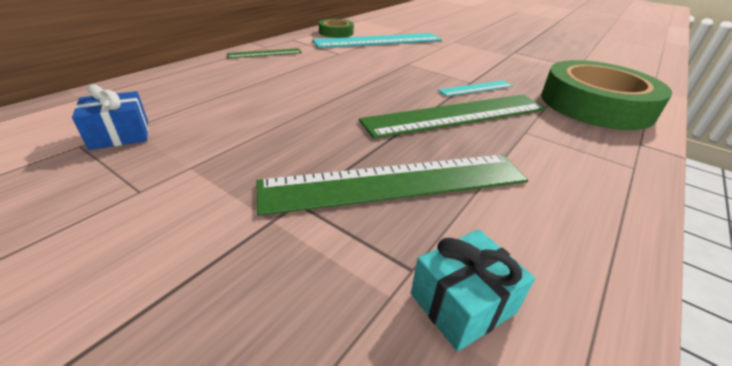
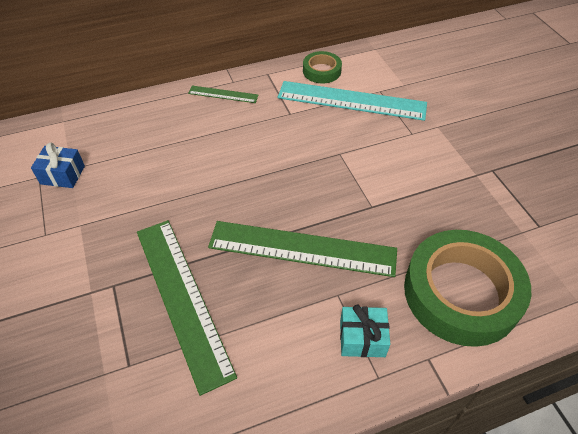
camera: 35 degrees right, 15 degrees up
(396, 183) = (182, 299): green ruler -> green ruler turned 45 degrees clockwise
(462, 303) = (131, 399): turquoise gift -> turquoise gift (362, 338)
(476, 88) = (364, 218): turquoise ruler -> none

